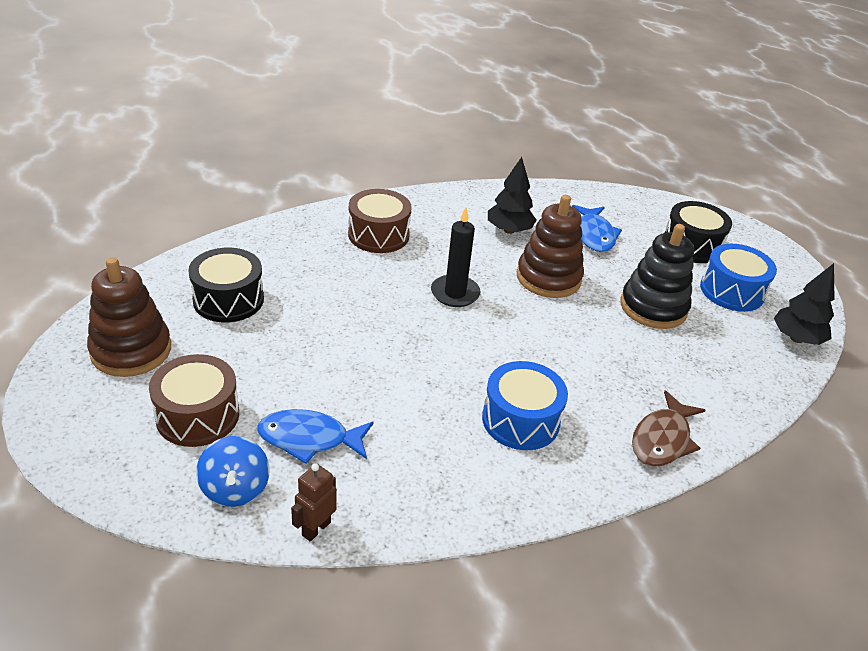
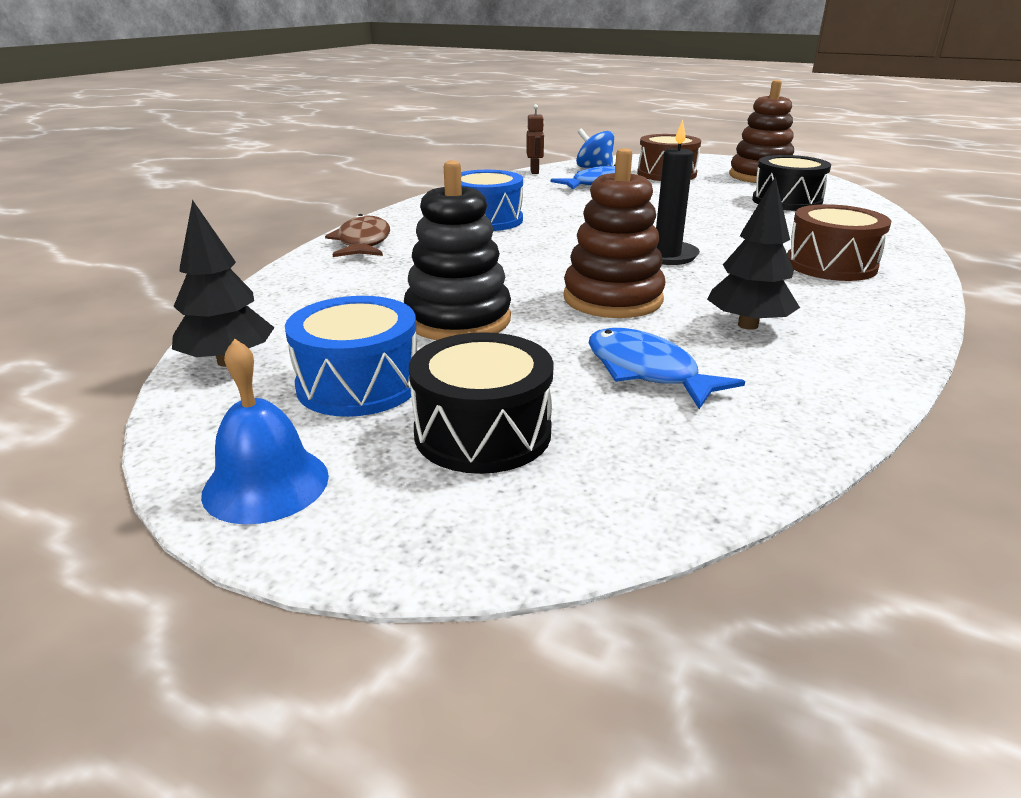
camera: 145 degrees right, 10 degrees down
(784, 265) = (266, 484): none -> blue bell

